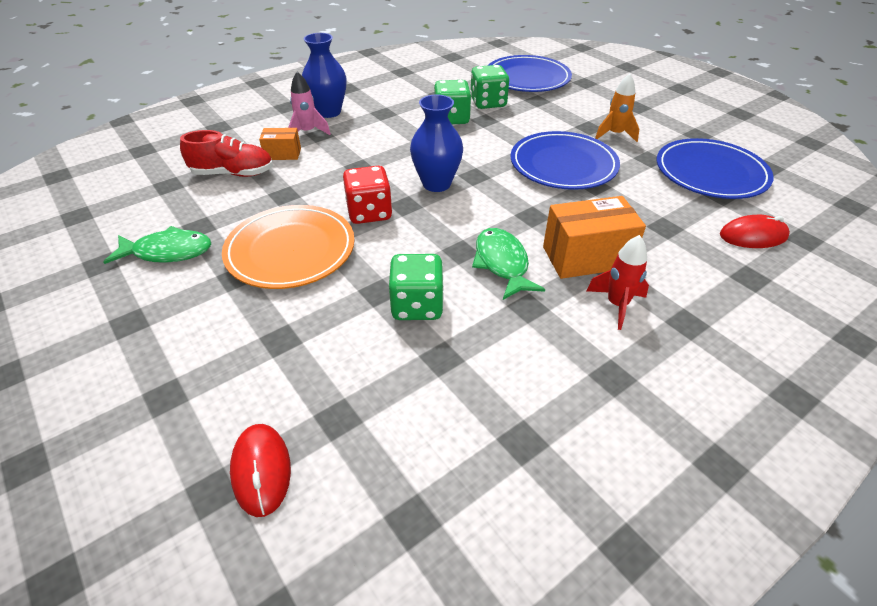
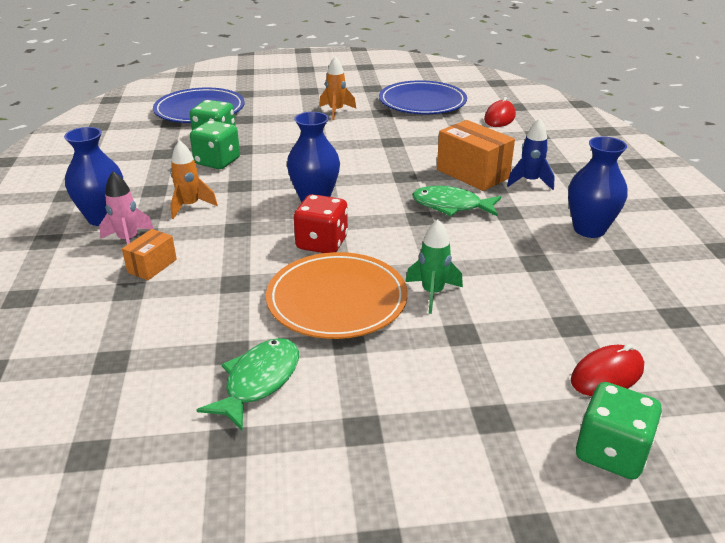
camera: 60 degrees left, 10 degrees down
(233, 173) = (149, 307): red shoe -> none
(261, 470) = (607, 374): red mouse -> red mouse turned 45 degrees counterclockwise
(334, 301) = (432, 293): none -> green rocket
(373, 135) = (190, 206): none -> orange rocket
(417, 305) = (470, 255): green dice -> green dice (611, 452)
(551, 386) = (589, 229): none -> blue vase
(563, 165) = (352, 142): blue plate -> none
(586, 257) = (472, 174): orange box -> orange box turned 60 degrees counterclockwise
(617, 305) = (529, 182): red rocket -> blue rocket

